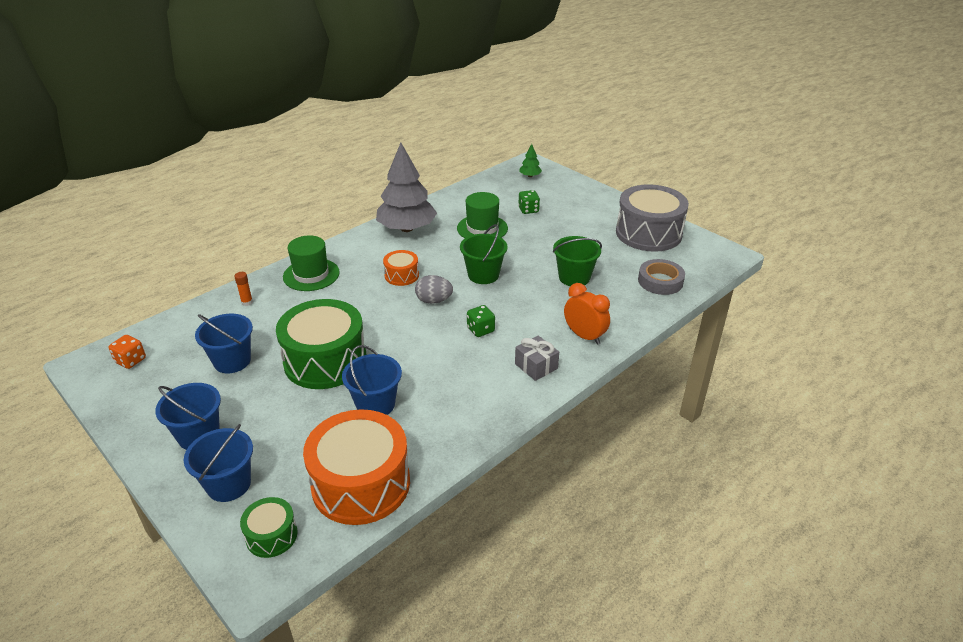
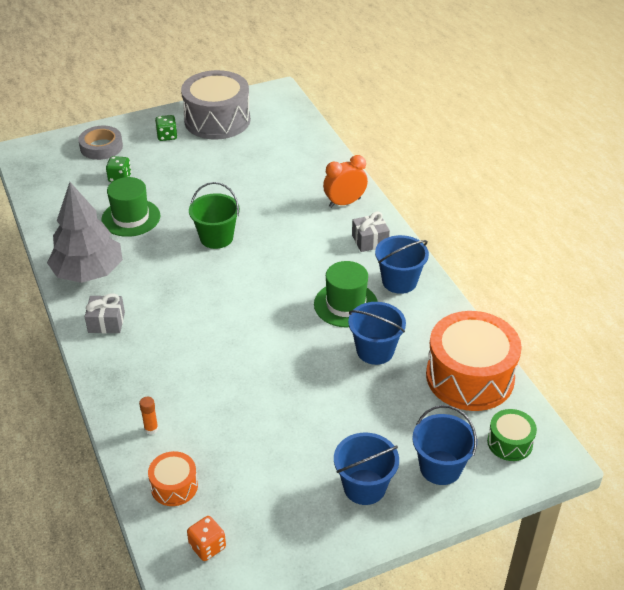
camera: 70 degrees left, 5 degrees up
(232, 361) = (256, 451): blue bucket -> blue bucket (399, 281)
(311, 275) = (130, 366): green hat -> green hat (345, 304)
(325, 360) = (293, 376): green drum -> none
(355, 251) = (106, 322): none -> grey gift
(401, 275) = (179, 294): orange drum -> orange drum (174, 486)
(434, 301) = (239, 280): grey egg -> none
(480, 330) = (302, 260): green dice -> green dice (167, 136)
(530, 176) = (51, 158): green tree -> none
(574, 277) = (257, 183): green bucket -> none
(660, 281) = (293, 139): grey tape -> grey tape (101, 147)

